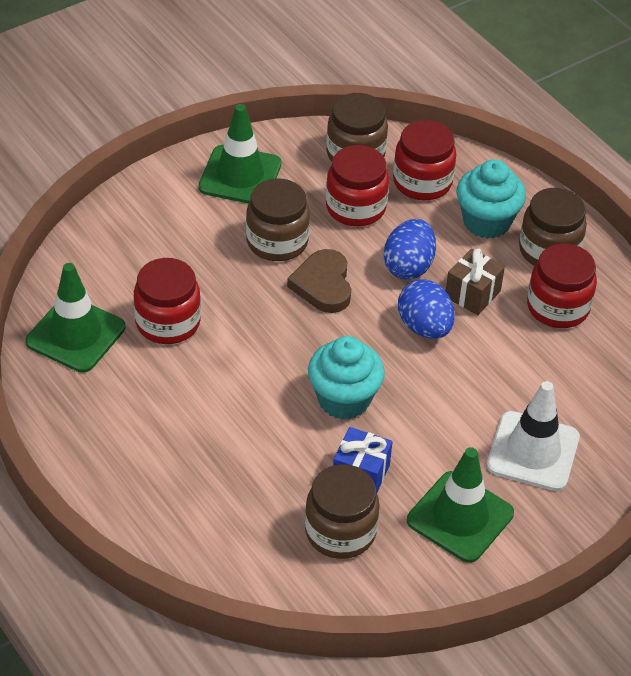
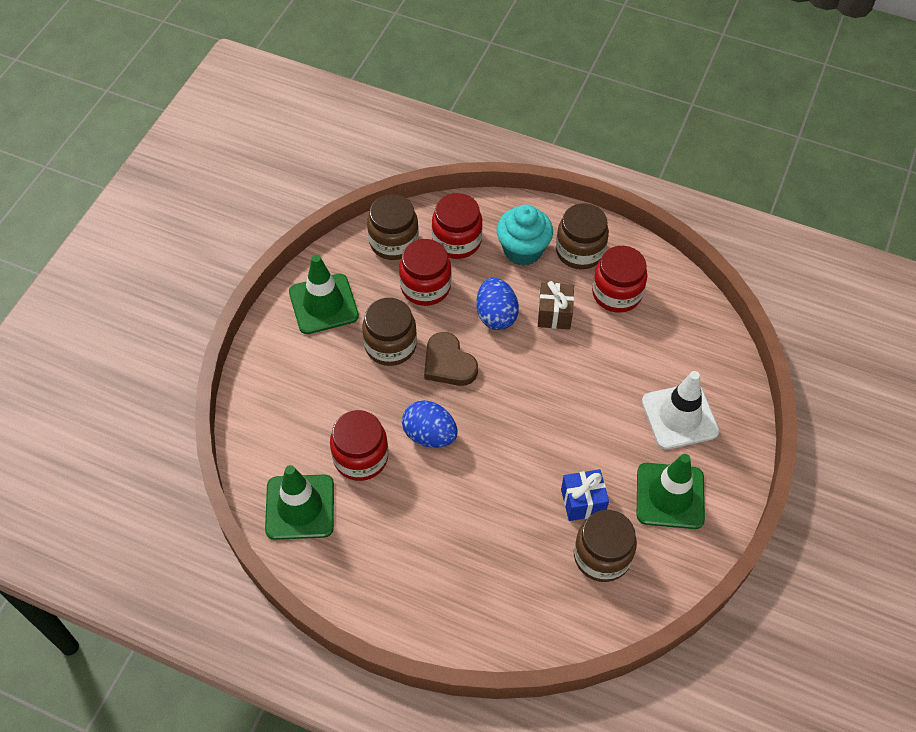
camera: 30 degrees left, 10 degrees up
(344, 399) = (529, 449): turquoise cupcake -> none
(424, 327) = (541, 359): blue egg -> blue egg (429, 435)

